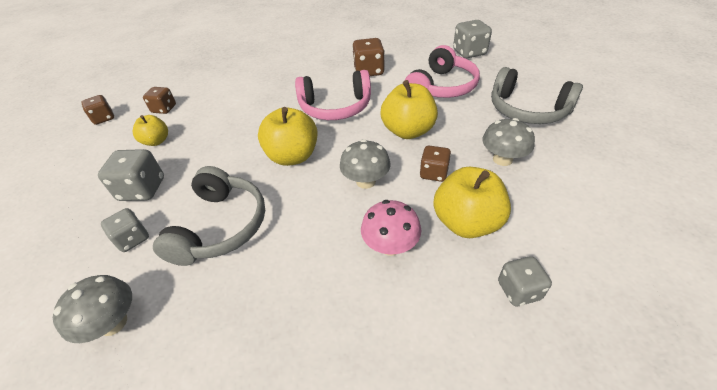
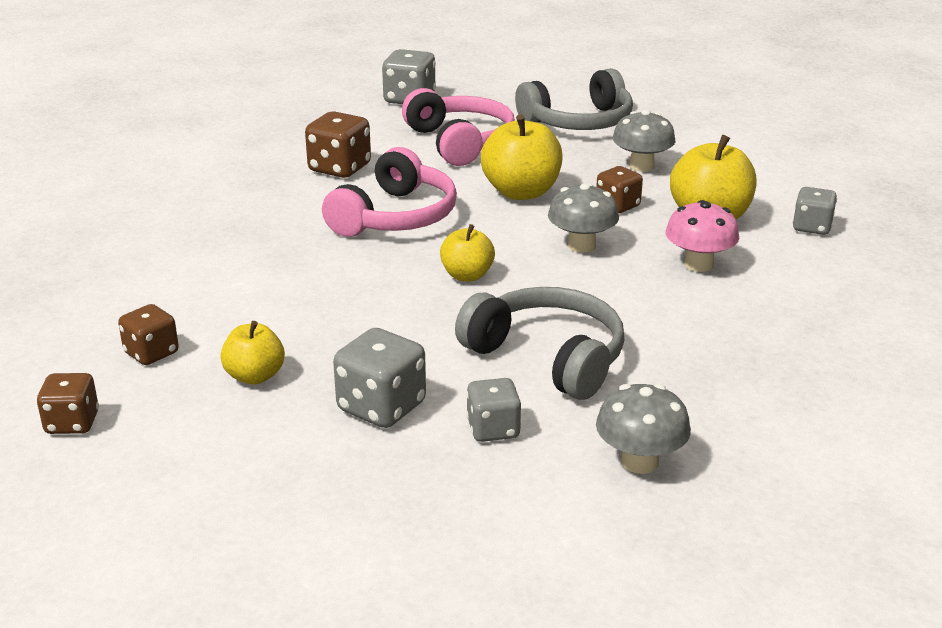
camera: 60 degrees left, 15 degrees down
(293, 156) = (467, 275): yellow apple -> yellow apple, size x0.59

